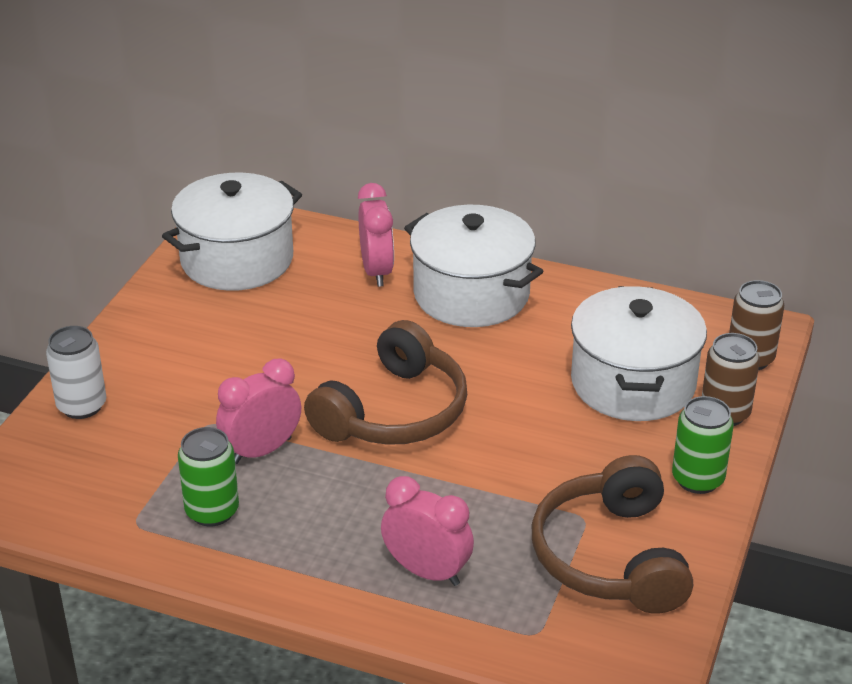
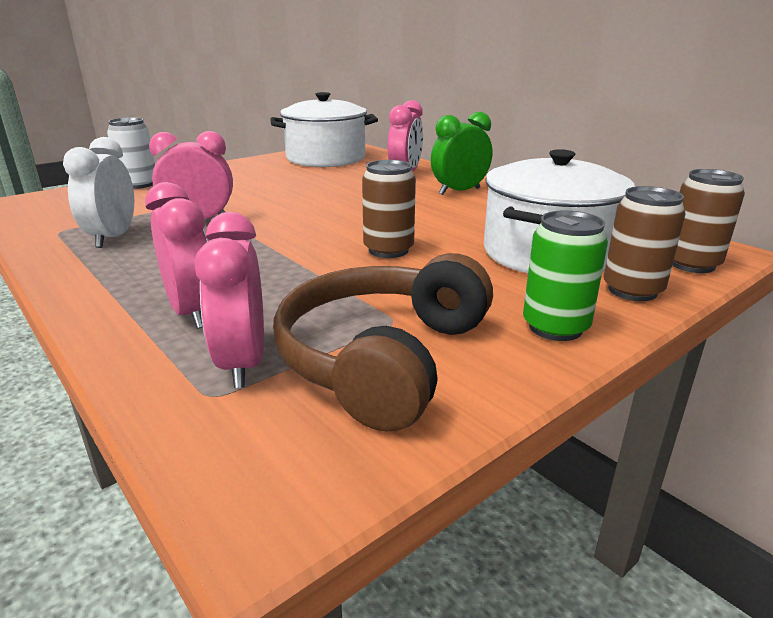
camera: 30 degrees right, 10 degrees down
(212, 511) = (113, 238): green can -> white clock
(393, 411) = (320, 225): brown headphones -> none
(471, 294) = (459, 191): white pot -> green clock
(498, 430) = (388, 250): none -> brown can
(525, 601) = (243, 363): none -> pink clock

